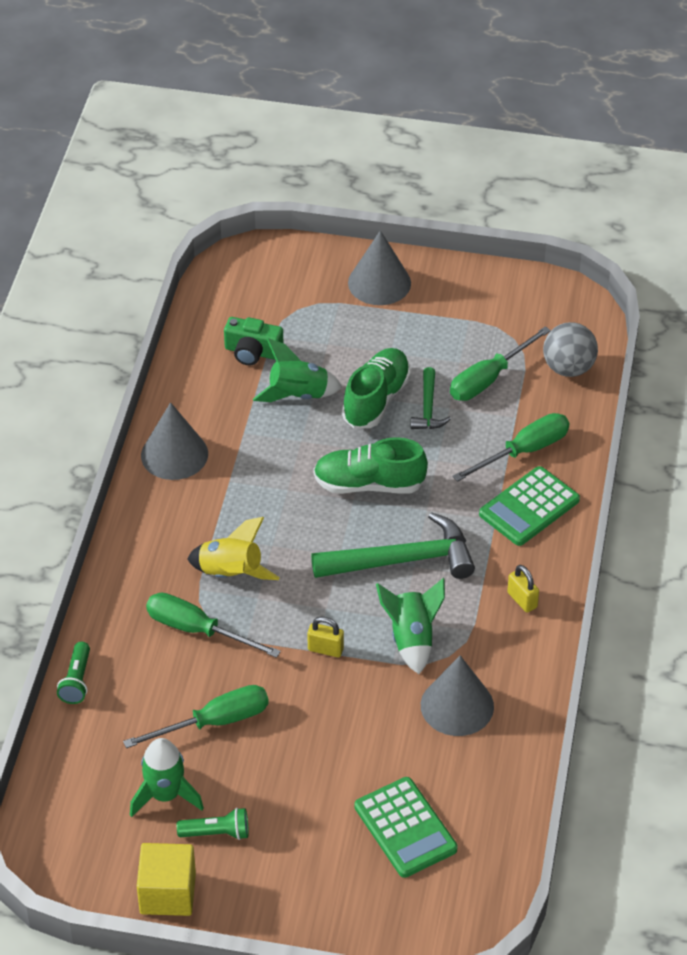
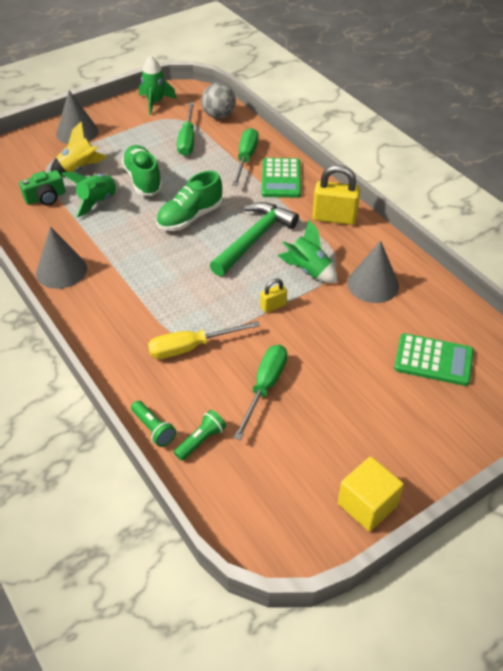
camera: 45 degrees left, 0 degrees up
(165, 795) = (291, 449): green rocket -> green rocket (155, 102)
(197, 630) = (191, 347): green screwdriver -> yellow screwdriver
(217, 833) = (347, 445): green flashlight -> green flashlight (201, 440)
(231, 574) = (172, 306): yellow rocket -> yellow rocket (79, 169)
(428, 408) = (174, 168): green hammer -> none
(522, 600) = (334, 218): yellow padlock -> yellow padlock, size x1.90

